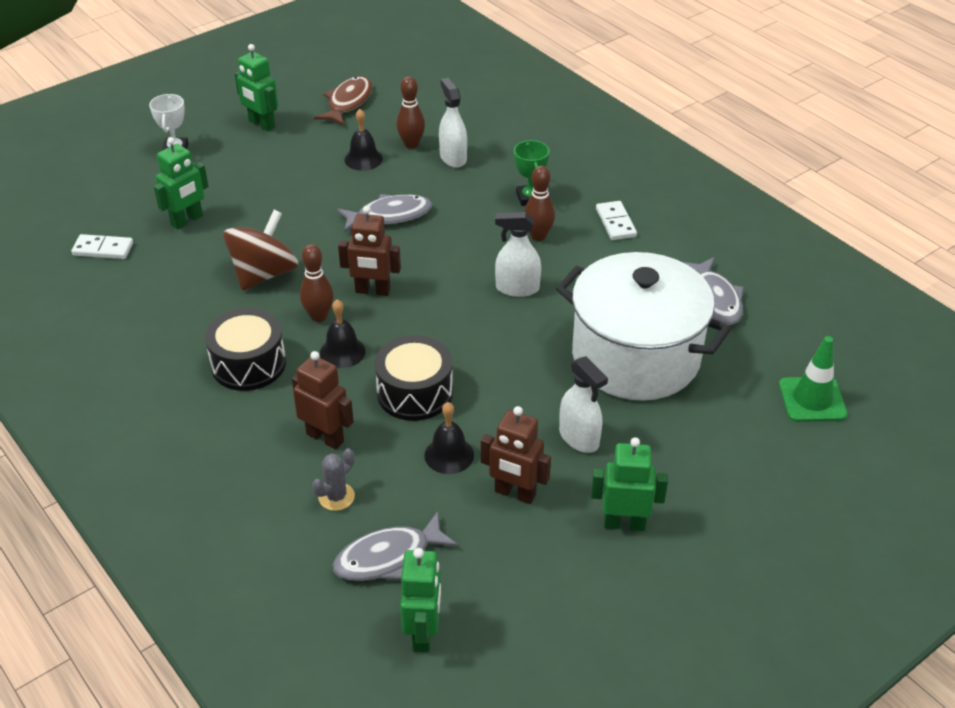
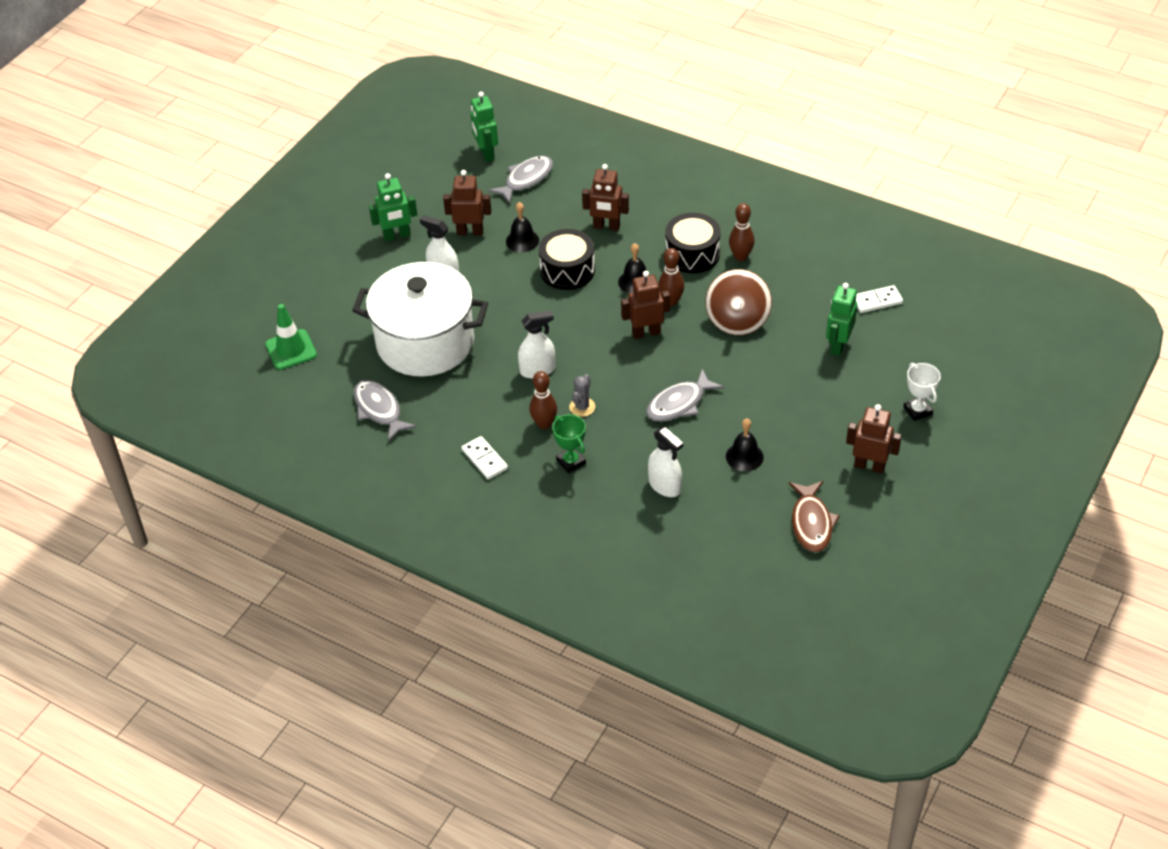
camera: 160 degrees right, 5 degrees up
(261, 124) = (869, 466): green robot -> brown robot
(336, 497) = (576, 198): grey cactus -> grey cactus (582, 407)
(411, 144) = (713, 489): brown bowling pin -> brown bowling pin (740, 256)

